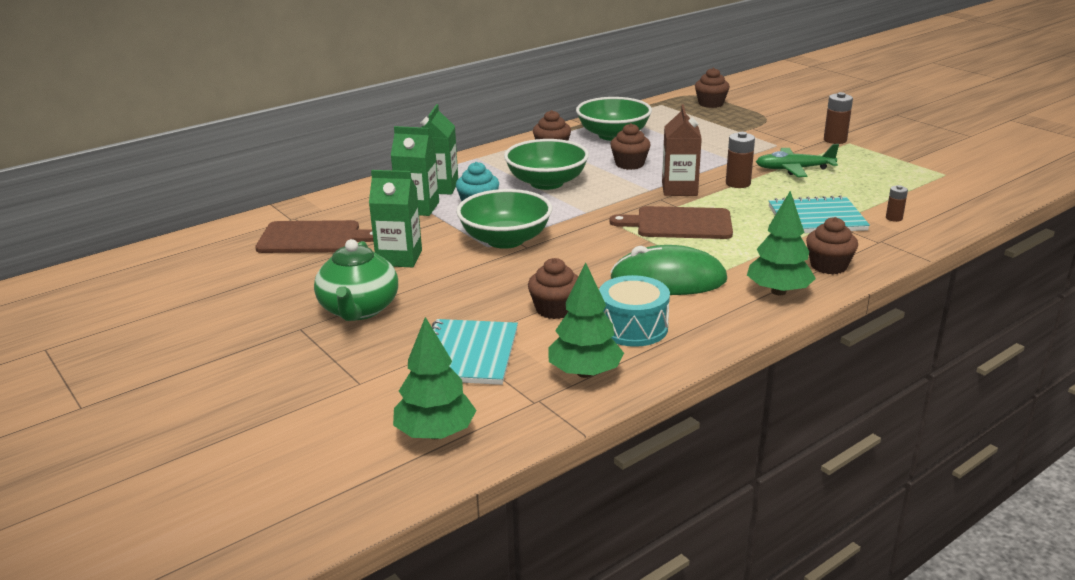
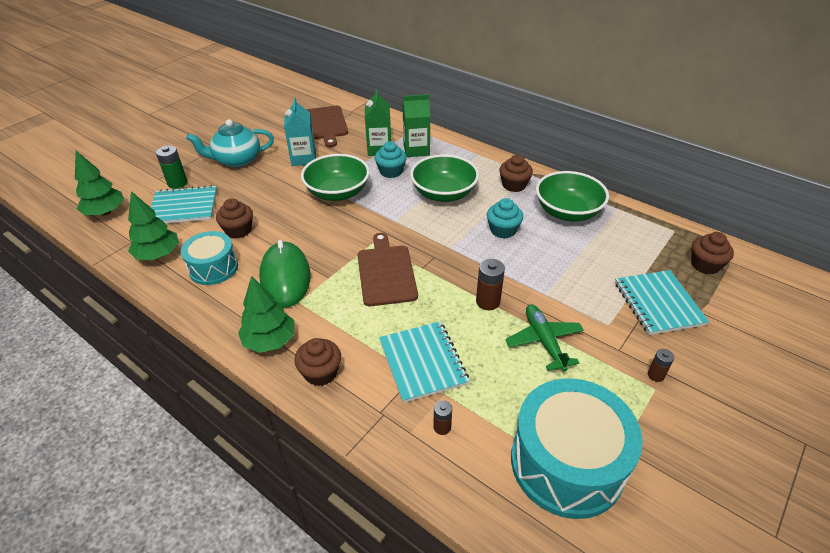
camera: 75 degrees right, 15 degrees up
(359, 310) = (237, 160): green teapot -> turquoise teapot
(390, 363) = (177, 183): none -> green battery
(399, 258) = (303, 158): green carton -> turquoise carton
(629, 164) = (503, 230): brown cupcake -> turquoise cupcake
(679, 189) = (459, 265): brown carton -> none
(754, 126) = (658, 303): none -> turquoise notebook
(835, 140) = (656, 375): brown battery -> brown battery, size x0.60
(924, 180) = (567, 463): none -> turquoise drum

